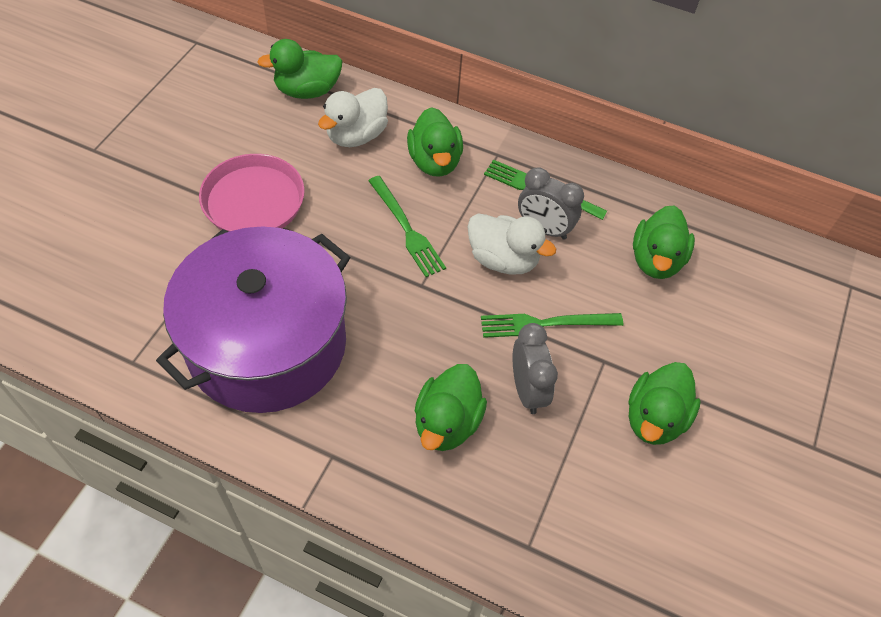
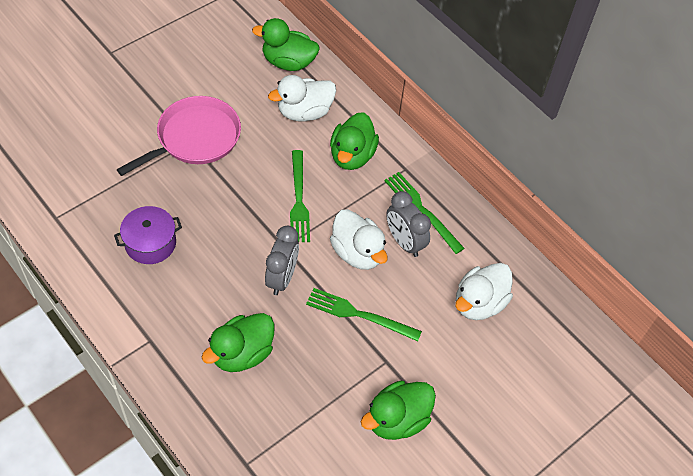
camera: 25 degrees right, 0 degrees up
(267, 344) = (150, 243): purple pot -> purple pot, size x0.41
(527, 390) = (314, 356): grey clock -> grey clock (282, 278)
(656, 260) = (479, 303): green duck -> white duck

